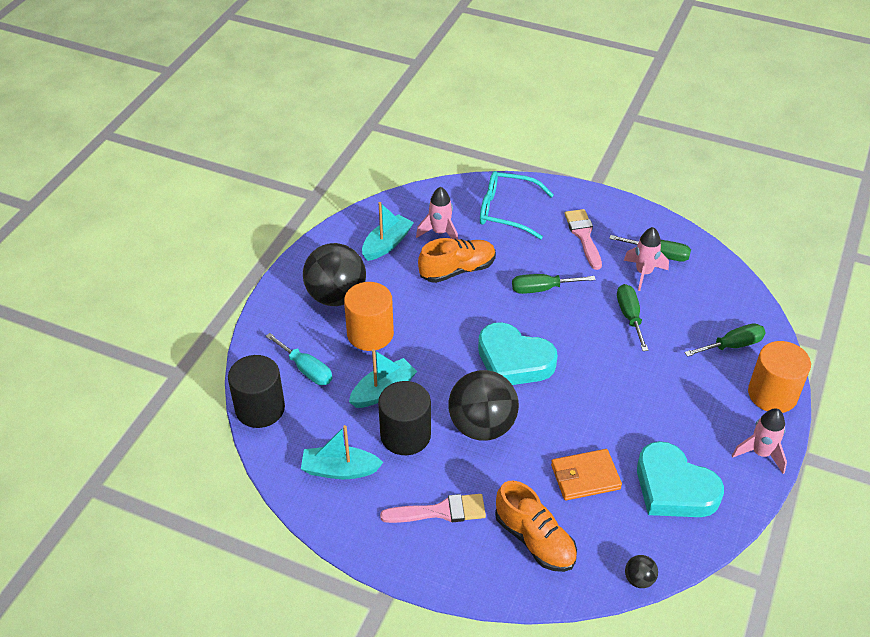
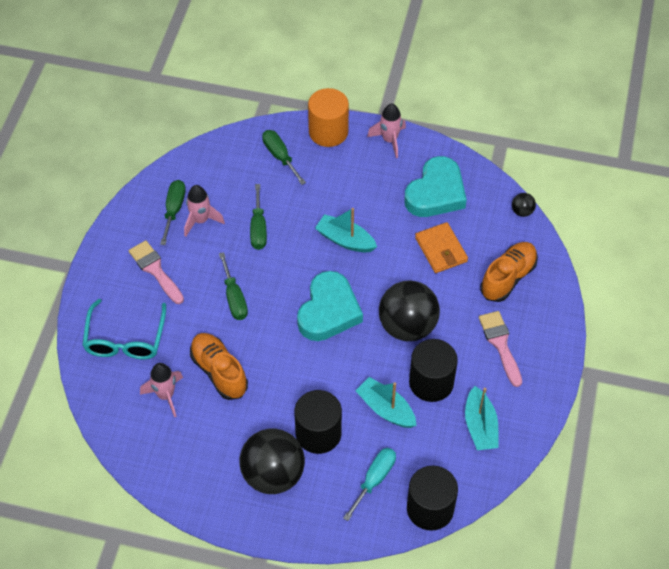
camera: 100 degrees left, 10 degrees up
(370, 334) = (318, 433): orange cylinder -> black cylinder
(387, 244) = (189, 442): turquoise boat -> turquoise boat (345, 240)
(583, 236) = (155, 270): pink brush -> pink brush turned 75 degrees clockwise
(630, 316) = (258, 228): green screwdriver -> green screwdriver turned 75 degrees counterclockwise

